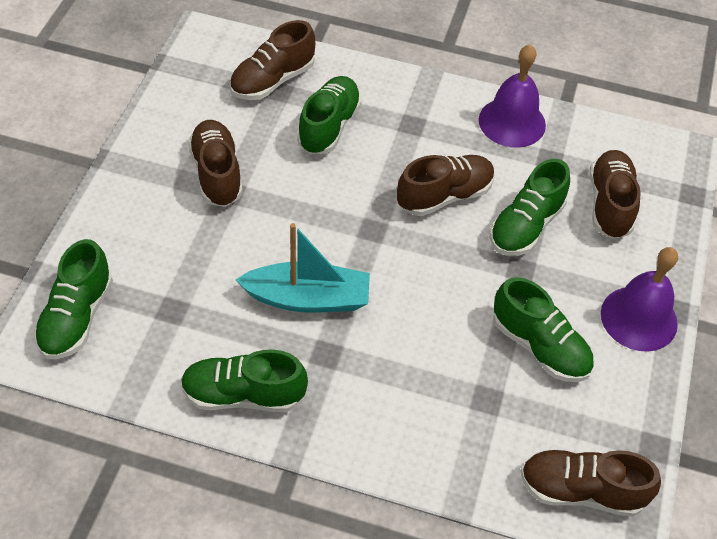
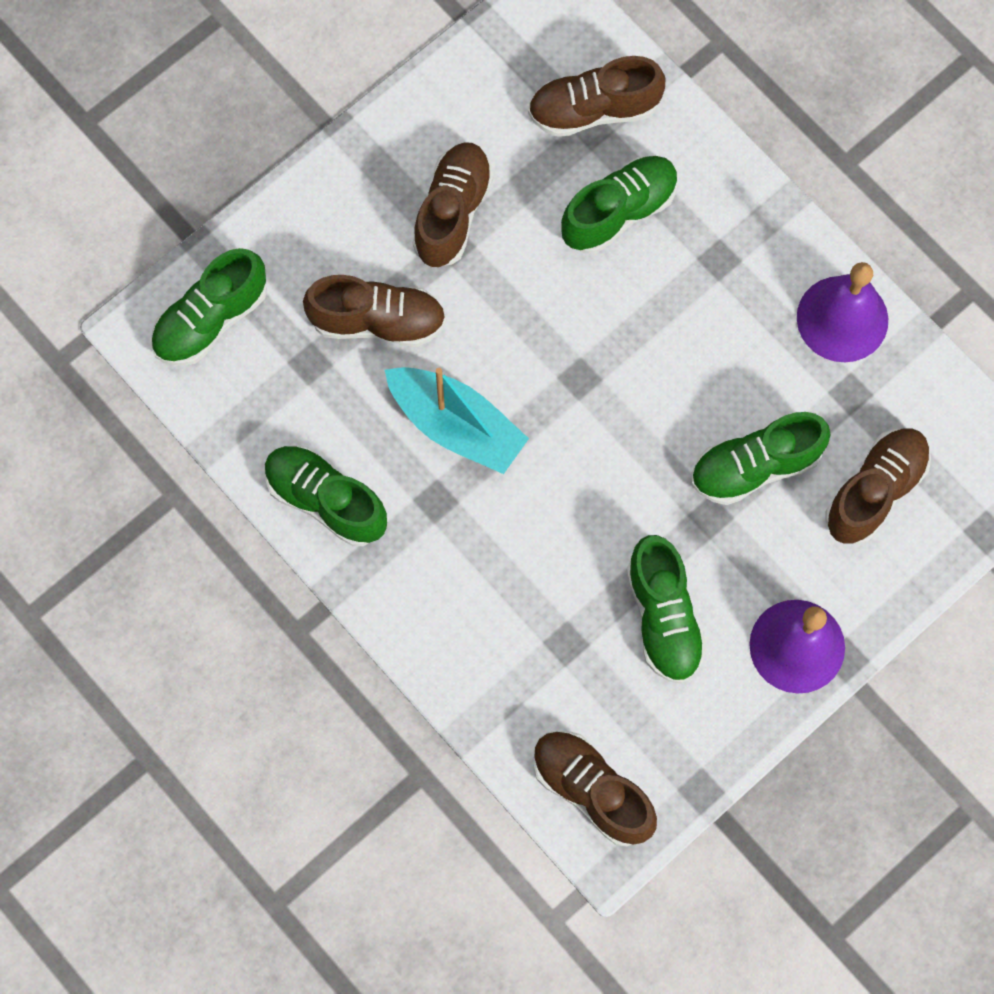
camera: 35 degrees right, 20 degrees up
(444, 196) = (690, 377): brown shoe -> brown shoe (378, 321)

